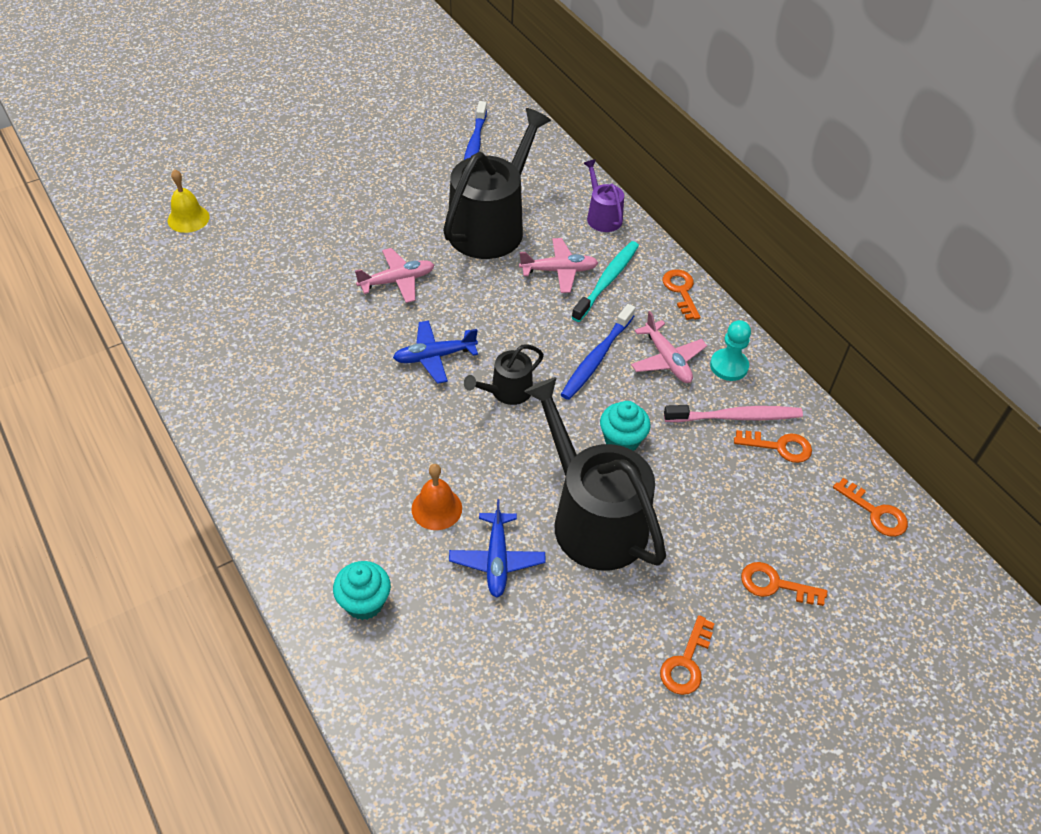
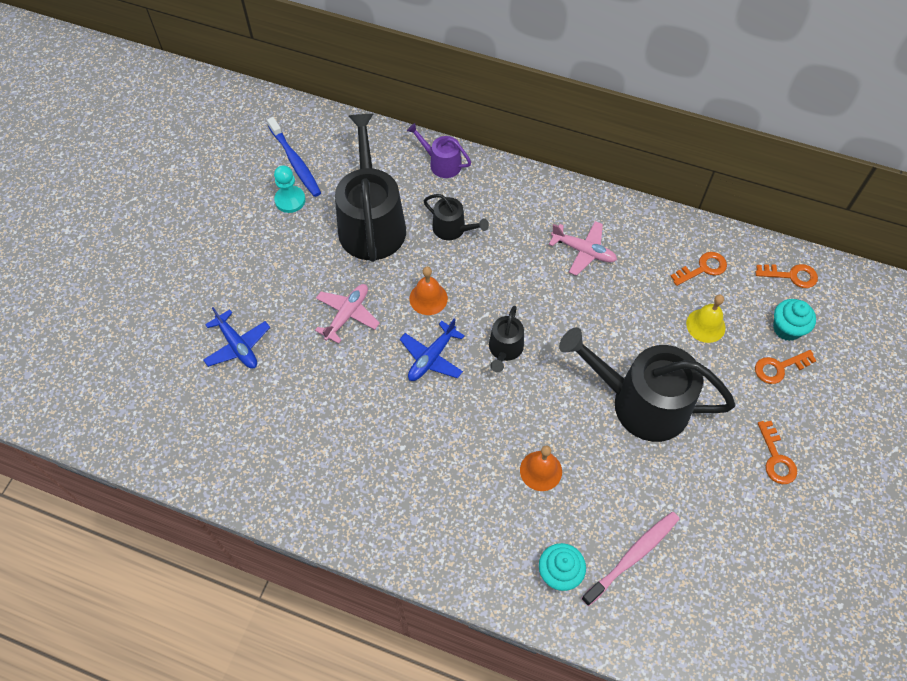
camera: 35 degrees left, 10 degrees up
(188, 218) = (130, 372): yellow bell -> yellow bell (705, 325)
(480, 310) = (428, 298): none -> orange bell
(497, 560) = (611, 477): blue plane -> blue plane (237, 346)
(559, 271) = (452, 229): pink plane -> black watering can
(596, 358) = (539, 282): blue toothbrush -> none
(607, 281) = (492, 215): turquoise toothbrush -> none
(621, 441) = (609, 333): turquoise cupcake -> turquoise cupcake (787, 328)
(681, 291) = (546, 191): orange key -> none
(729, 366) = (624, 229): turquoise pawn -> turquoise pawn (290, 200)
(735, 417) = (660, 265): pink toothbrush -> pink toothbrush (633, 556)

